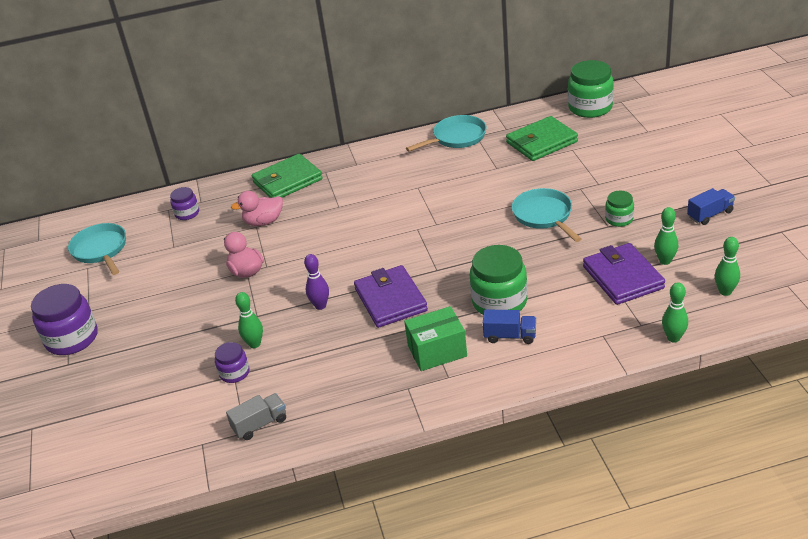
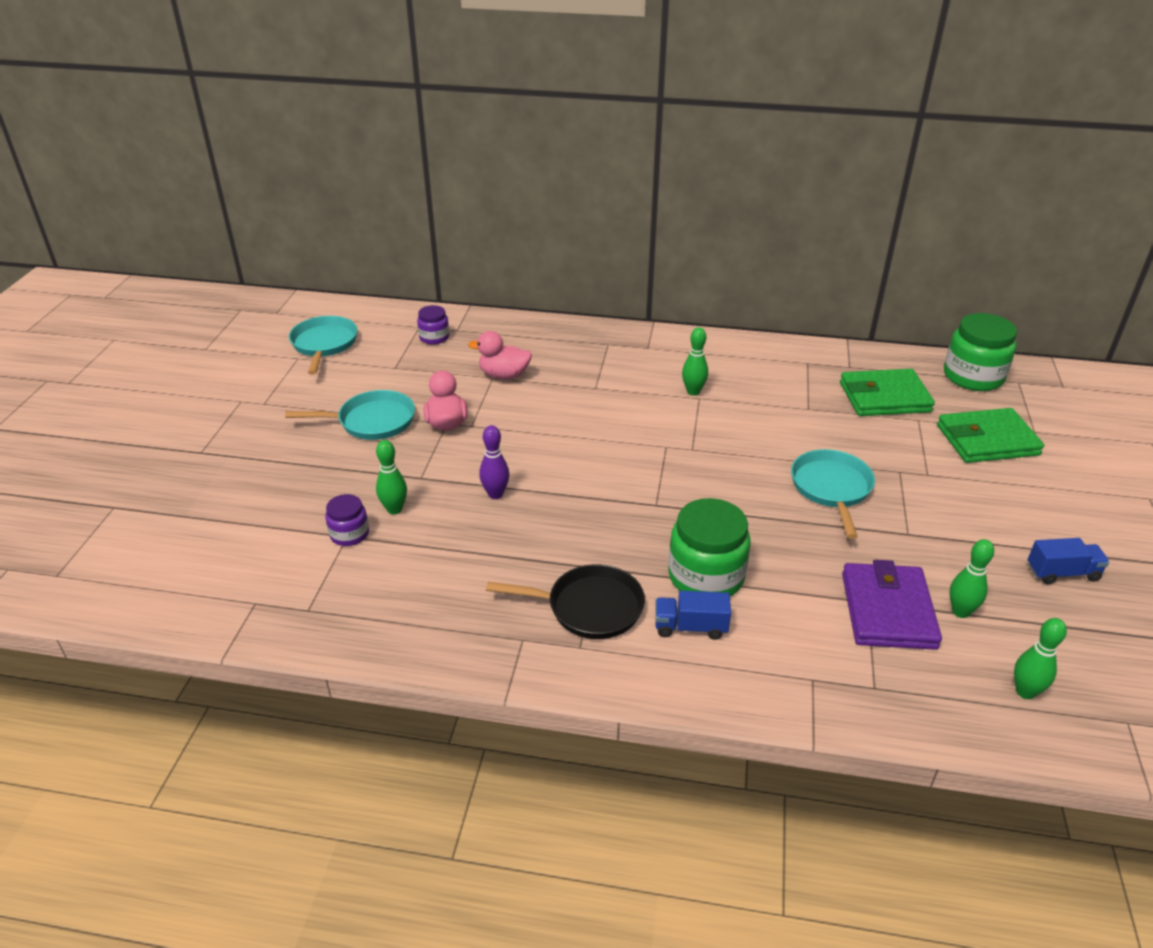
camera: 20 degrees right, 0 degrees up
(72, 338) = (225, 426): purple jar -> none
(260, 424) = (330, 608): grey truck -> none
(287, 181) = (561, 340): green wallet -> green wallet (987, 440)
(390, 300) = (578, 519): purple wallet -> none
(437, 351) = (588, 607): green box -> black pan
(456, 138) = (782, 357): turquoise pan -> turquoise pan (371, 421)
(510, 336) = (690, 627): blue truck -> blue truck turned 150 degrees clockwise
(619, 219) = (928, 530): green jar -> none
(673, 338) = (910, 727): green bowling pin -> green bowling pin (693, 392)

